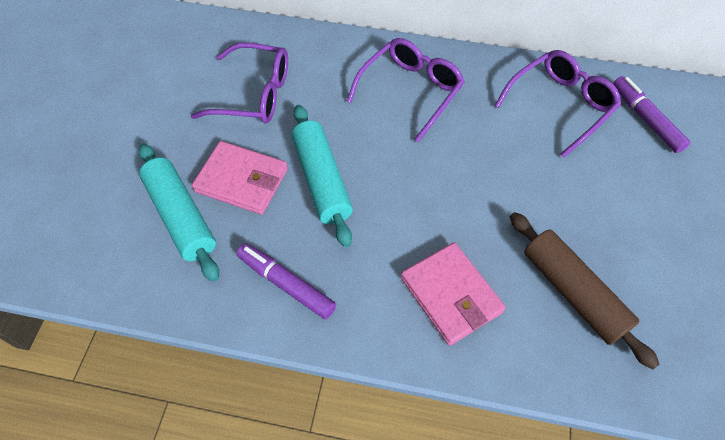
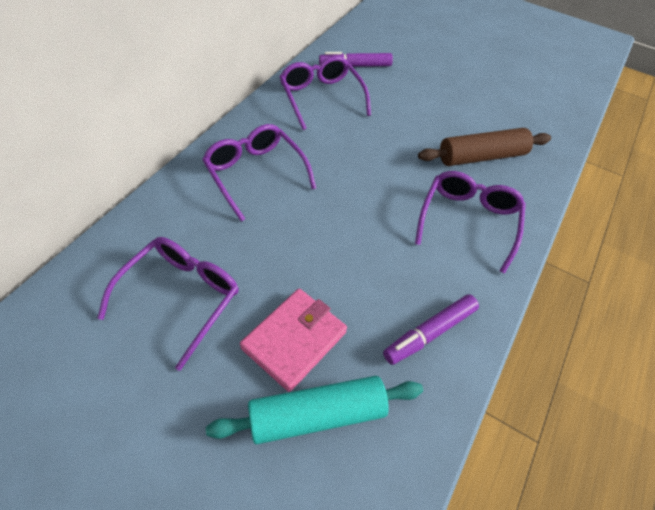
camera: 75 degrees left, 5 degrees down
(321, 180) = (324, 271): turquoise rolling pin -> none
(451, 295) = (468, 221): pink wallet -> purple glasses

